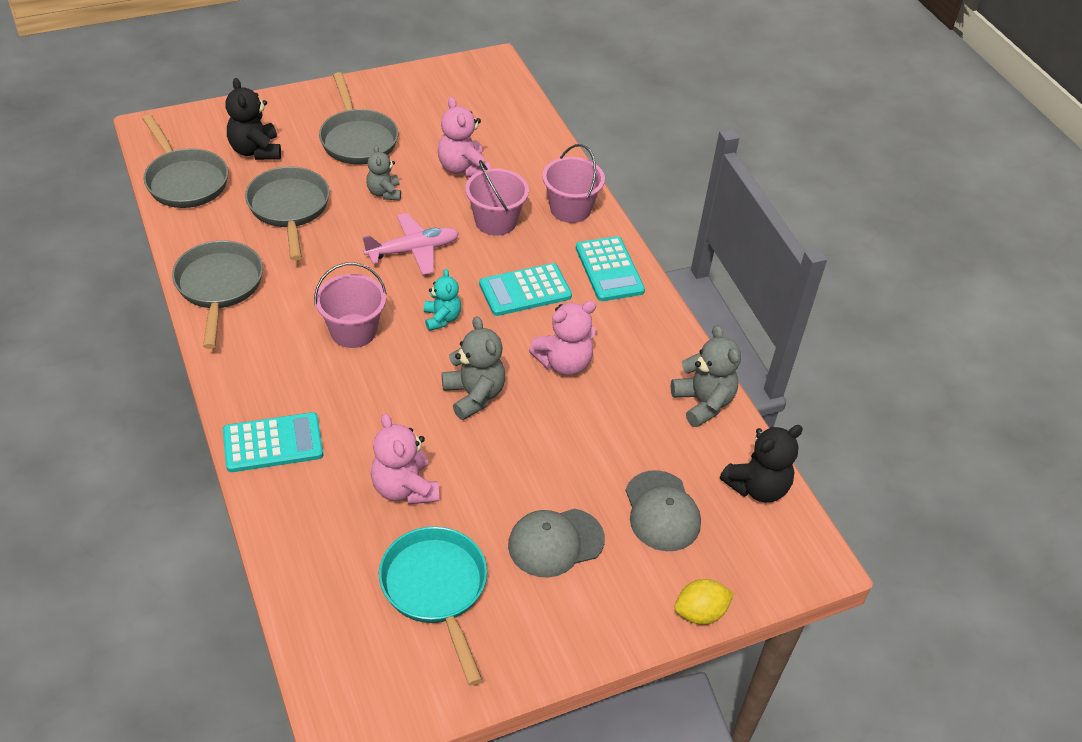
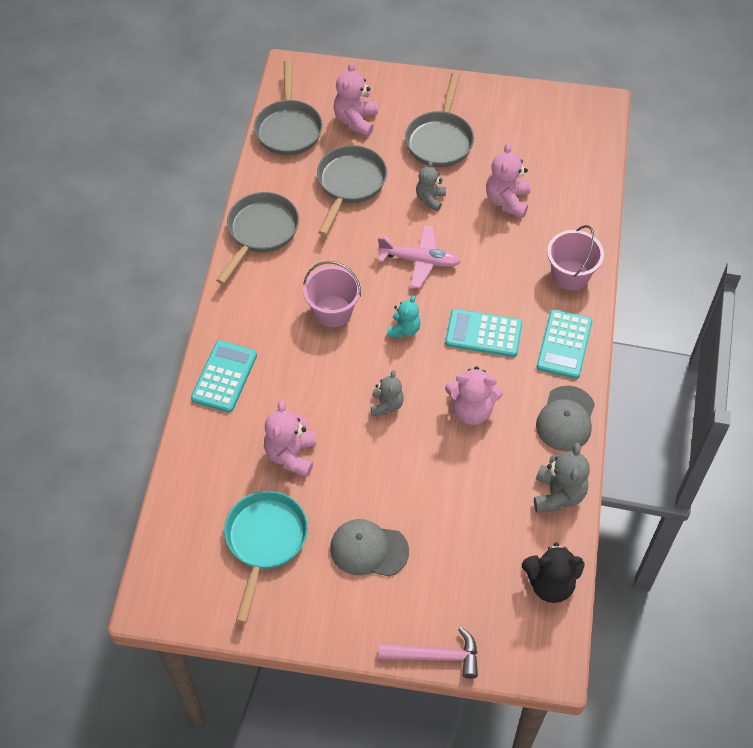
camera: 35 degrees right, 10 degrees up
(256, 150) = (356, 120): black teddy bear -> pink teddy bear
(273, 443) = (224, 377): turquoise calculator -> turquoise calculator turned 90 degrees counterclockwise
(474, 395) = (386, 405): grey teddy bear -> grey teddy bear, size x0.66
(495, 221) = (501, 261): pink bucket -> none
(661, 511) = (462, 565): grey cap -> grey cap (566, 419)
(700, 613) = (435, 656): yellow lemon -> pink hammer

